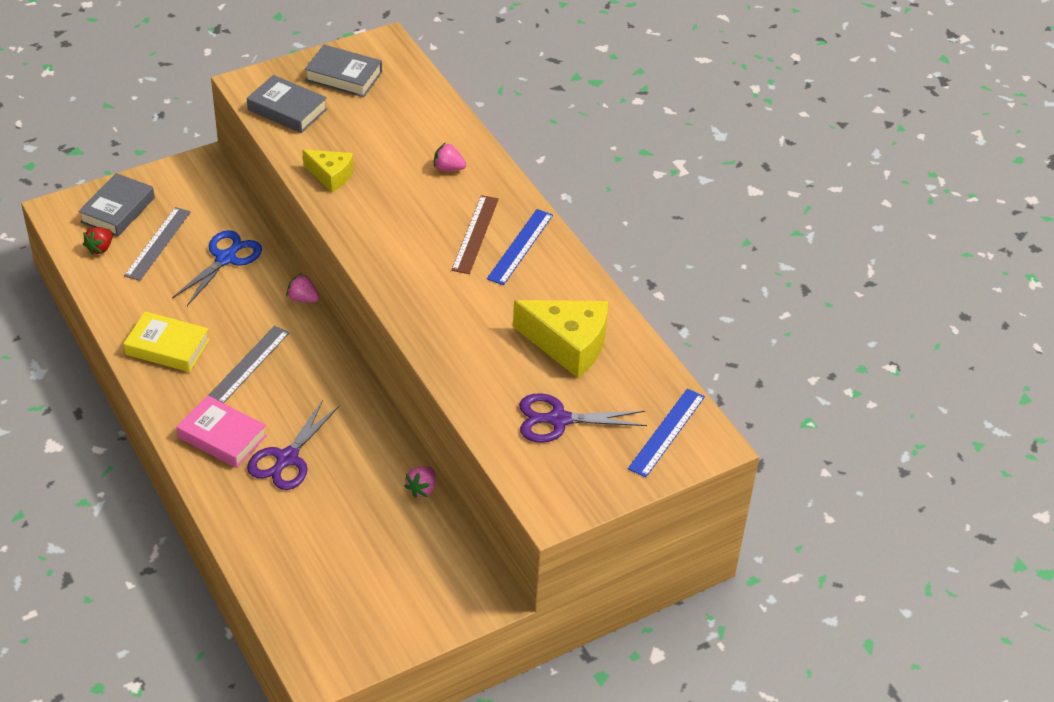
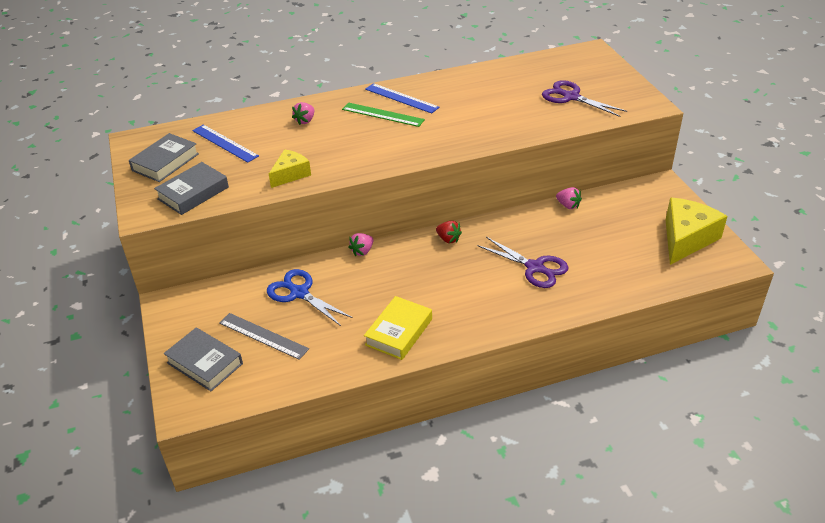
camera: 75 degrees left, 5 degrees down
(100, 248) = (254, 376): red strawberry -> red strawberry (448, 239)
(222, 436) = (508, 302): pink book -> none
(248, 364) = (430, 284): grey ruler -> none
(475, 234) = (383, 114): brown ruler -> green ruler
(558, 420) = (570, 97): purple scissors -> purple scissors turned 120 degrees clockwise
(568, 344) = (502, 88): yellow cheese -> yellow cheese (686, 239)
(666, 432) = (582, 63): blue ruler -> blue ruler (224, 143)

